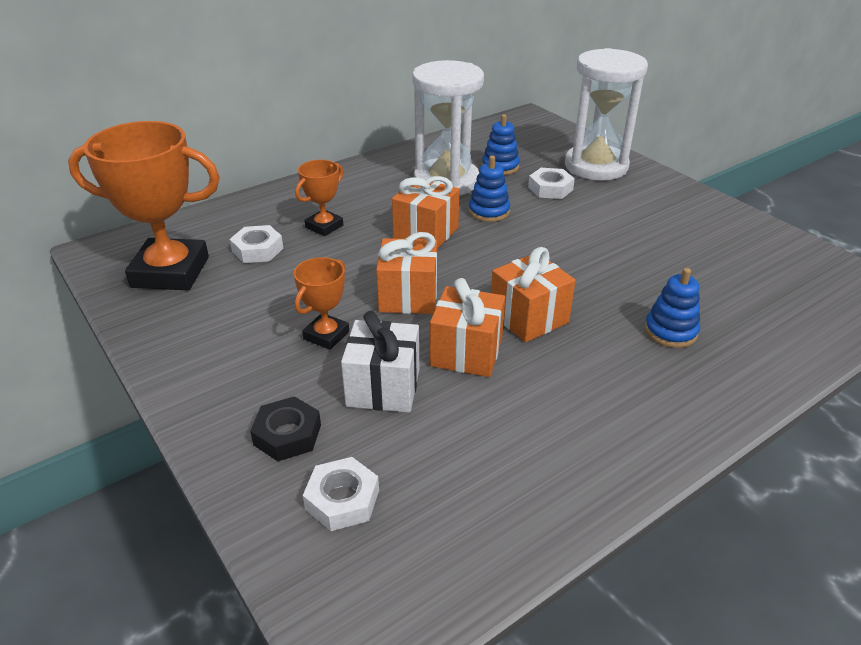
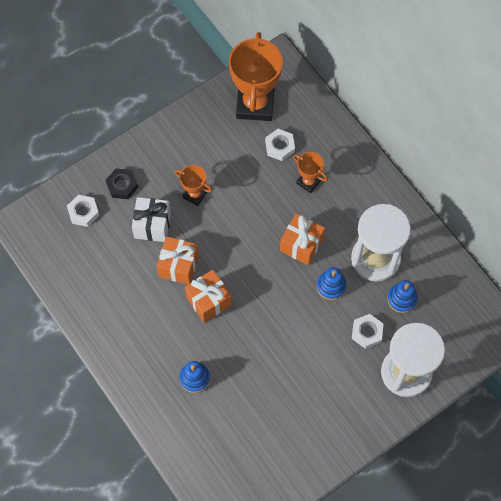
camera: 90 degrees right, 30 degrees up
(408, 296) = (230, 235): orange gift -> none

